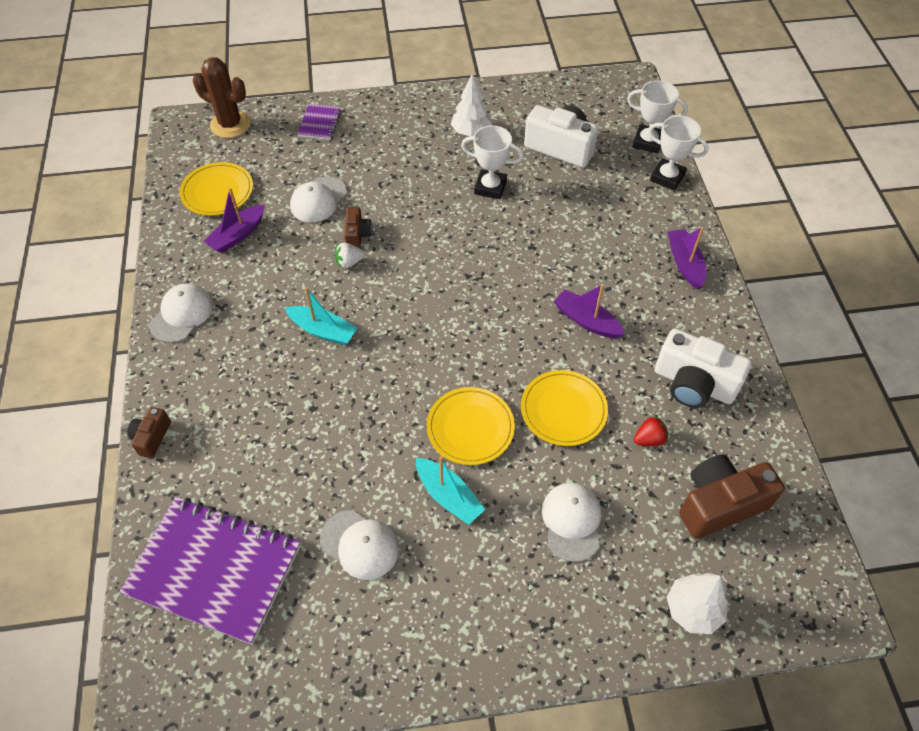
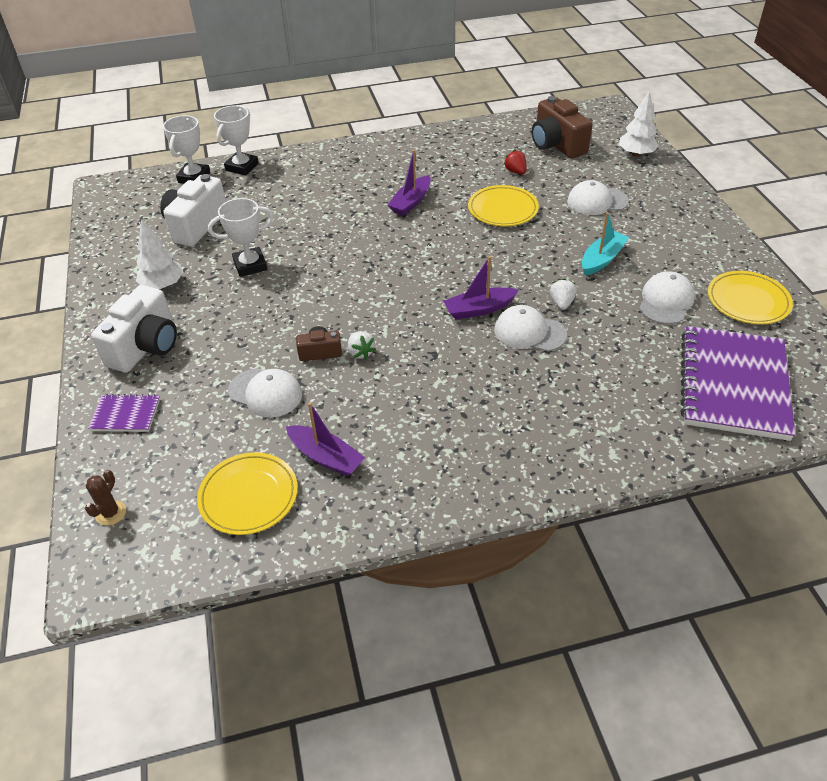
camera: 95 degrees left, 10 degrees down
(151, 437) = (624, 467): brown camera -> none
(182, 314) = (457, 483): white cap -> white cap (529, 332)
(230, 124) = (111, 513): brown cactus -> brown cactus, size x0.51
(323, 330) = (454, 358): turquoise boat -> none
(380, 436) = (561, 303): none -> white strawberry
(470, 428) = (535, 254): yellow plate -> yellow plate (748, 301)
(490, 187) = (250, 265): white trophy -> white trophy turned 60 degrees clockwise
(684, 263) = (342, 158): purple boat -> purple boat (479, 309)
(693, 384) = (461, 154): white camera -> white camera (146, 346)

